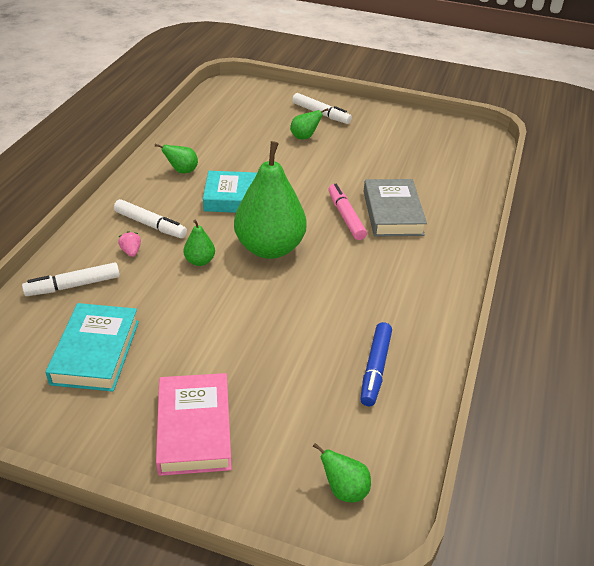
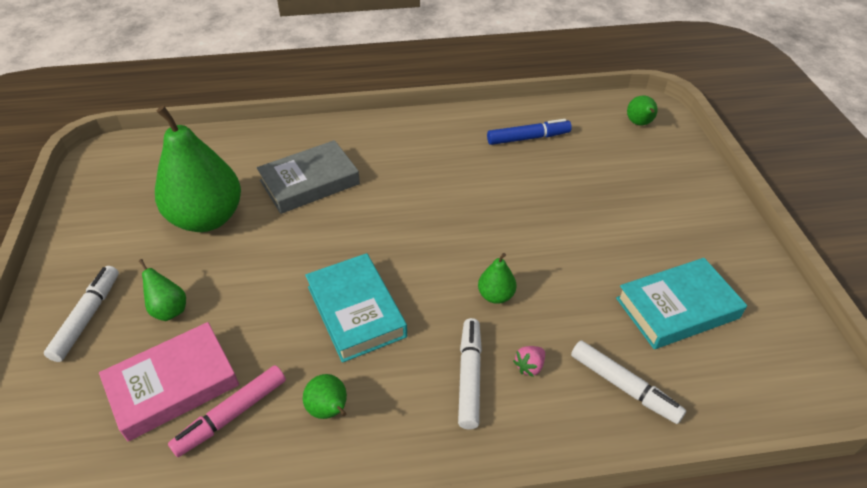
camera: 115 degrees left, 5 degrees up
(194, 428) = (674, 206): pink book -> pink book (173, 385)
(270, 248) = (432, 250): green pear -> green pear (207, 218)
(345, 217) = (338, 213): pink marker -> pink marker (232, 415)

